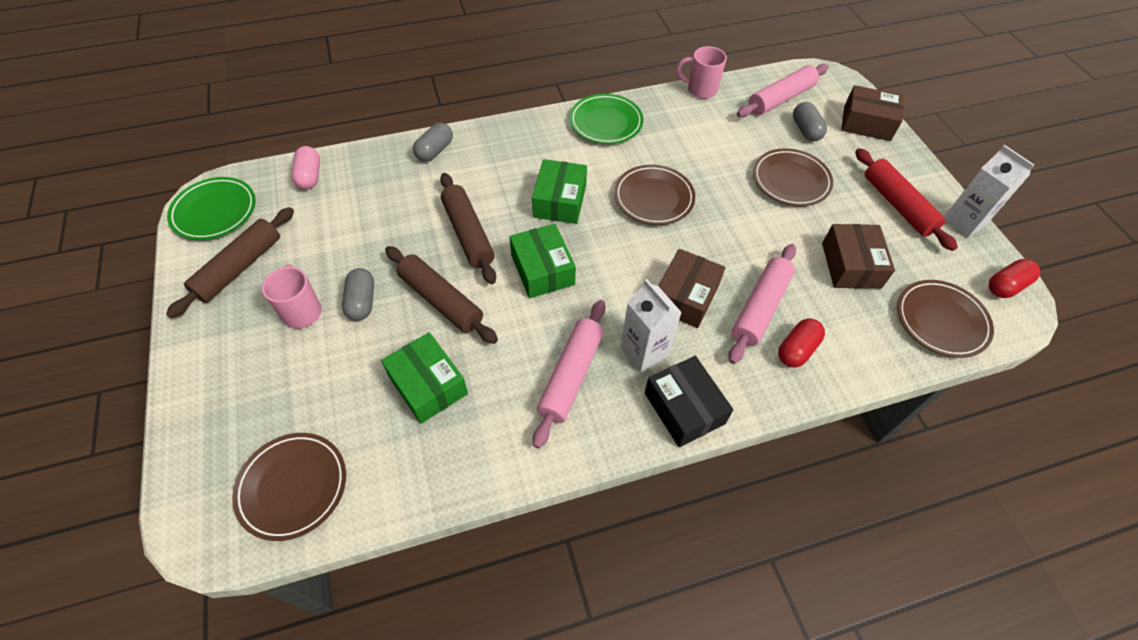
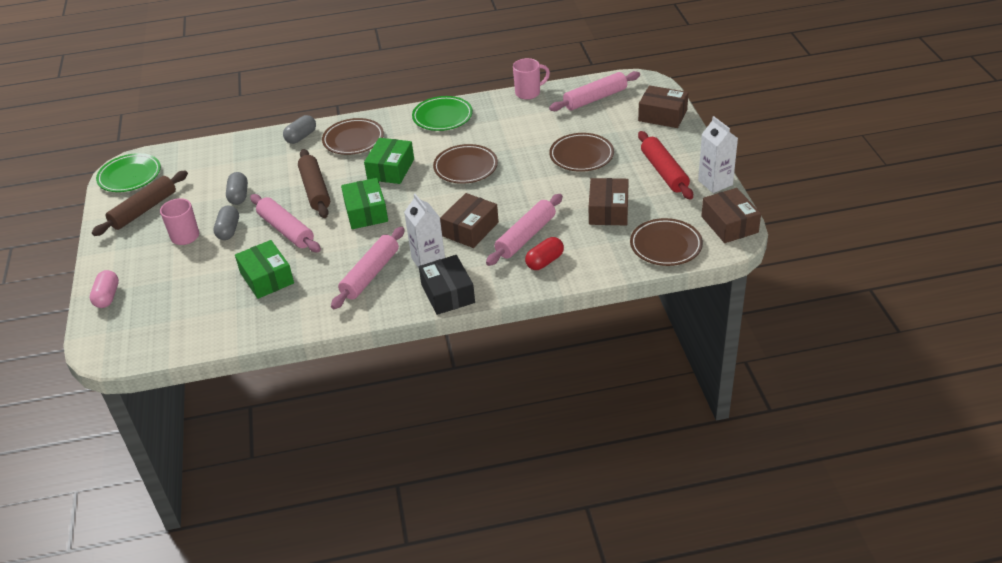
camera: 10 degrees right, 15 degrees down
(293, 487) = (165, 330): brown plate -> brown plate (353, 140)
(310, 176) = (202, 154): pink capsule -> pink capsule (107, 297)
(441, 300) = (286, 230): brown rolling pin -> pink rolling pin
(700, 90) = (529, 93): pink mug -> pink mug turned 135 degrees clockwise
(805, 130) = (608, 121): grey capsule -> grey capsule (239, 196)
(1005, 286) = (729, 224): red capsule -> brown box

